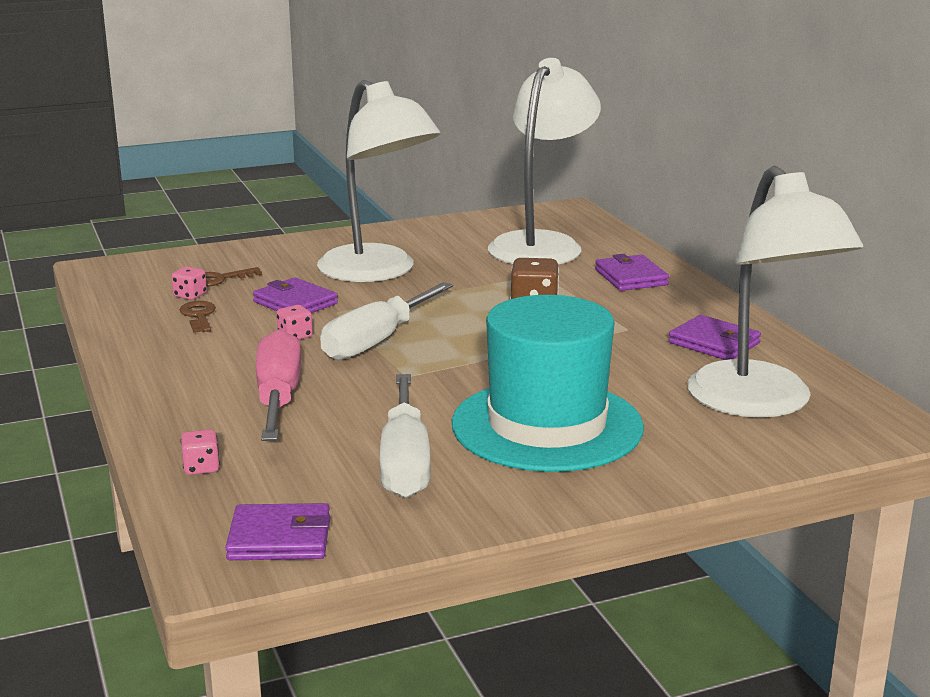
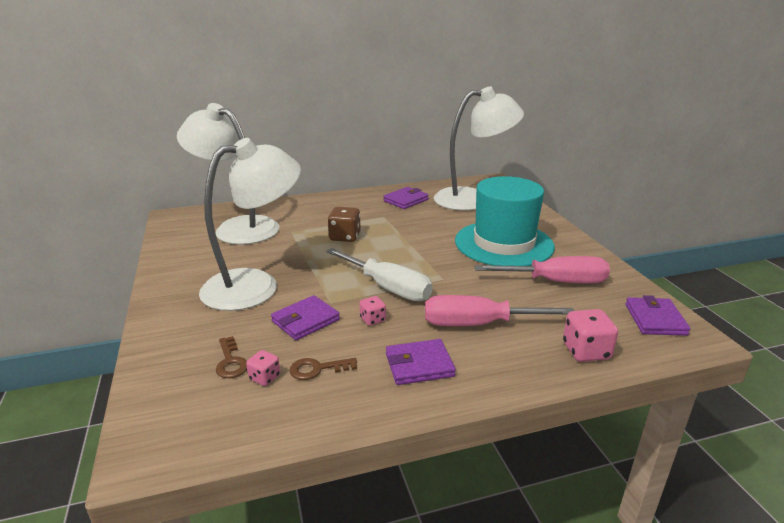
camera: 85 degrees left, 5 degrees up
(201, 467) = (586, 351): pink dice -> pink dice, size x1.70
(405, 463) = (556, 282): white screwdriver -> pink screwdriver
(631, 277) = (309, 209): purple wallet -> purple wallet (419, 365)

